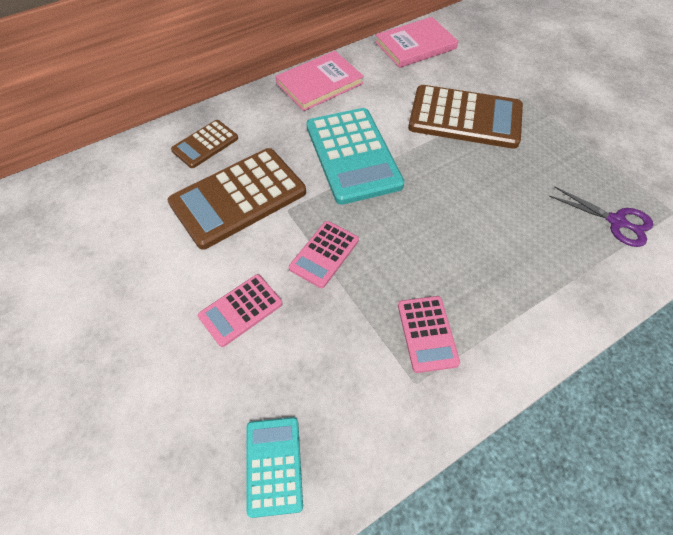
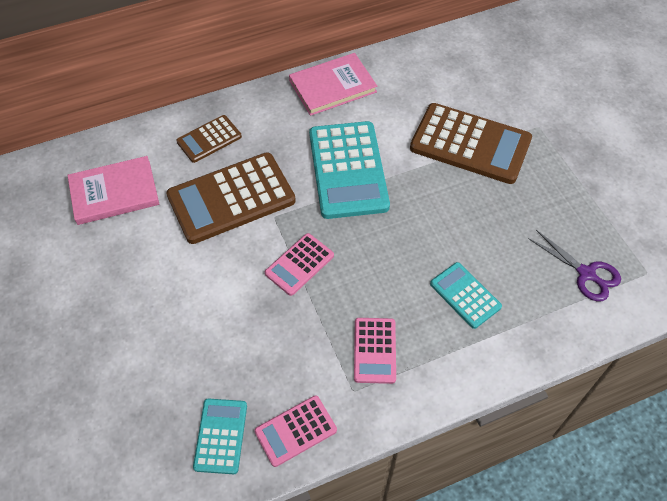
camera: 10 degrees right, 0 degrees up
(241, 310) = (216, 304): pink calculator -> pink calculator (295, 431)
(415, 45) = (442, 54): pink book -> pink book (114, 193)
(504, 260) = (465, 295): none -> turquoise calculator

